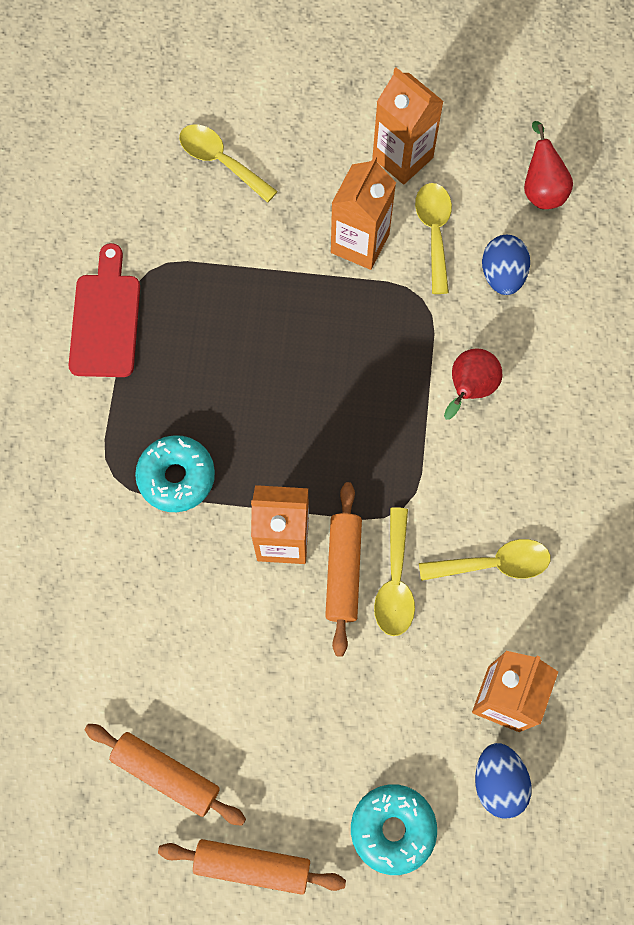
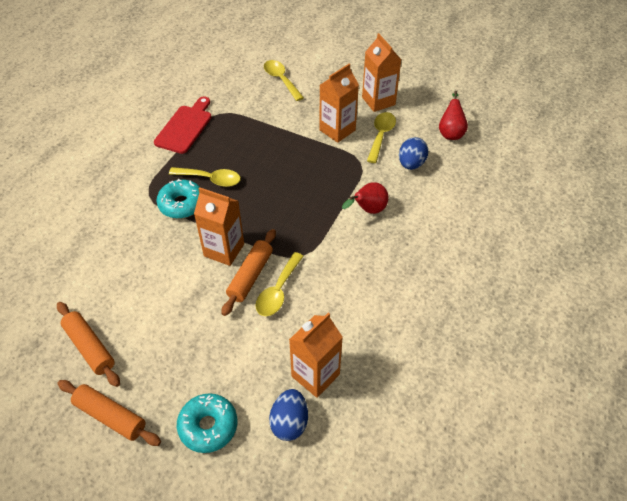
camera: 20 degrees right, 20 degrees down
(493, 564) = (342, 300): yellow spoon -> yellow spoon (210, 179)

